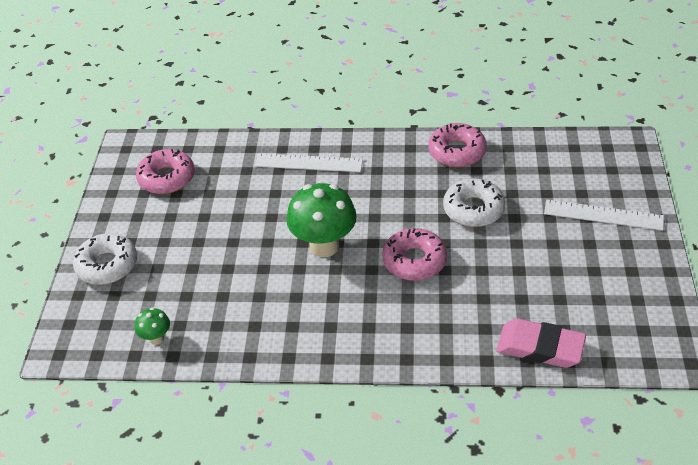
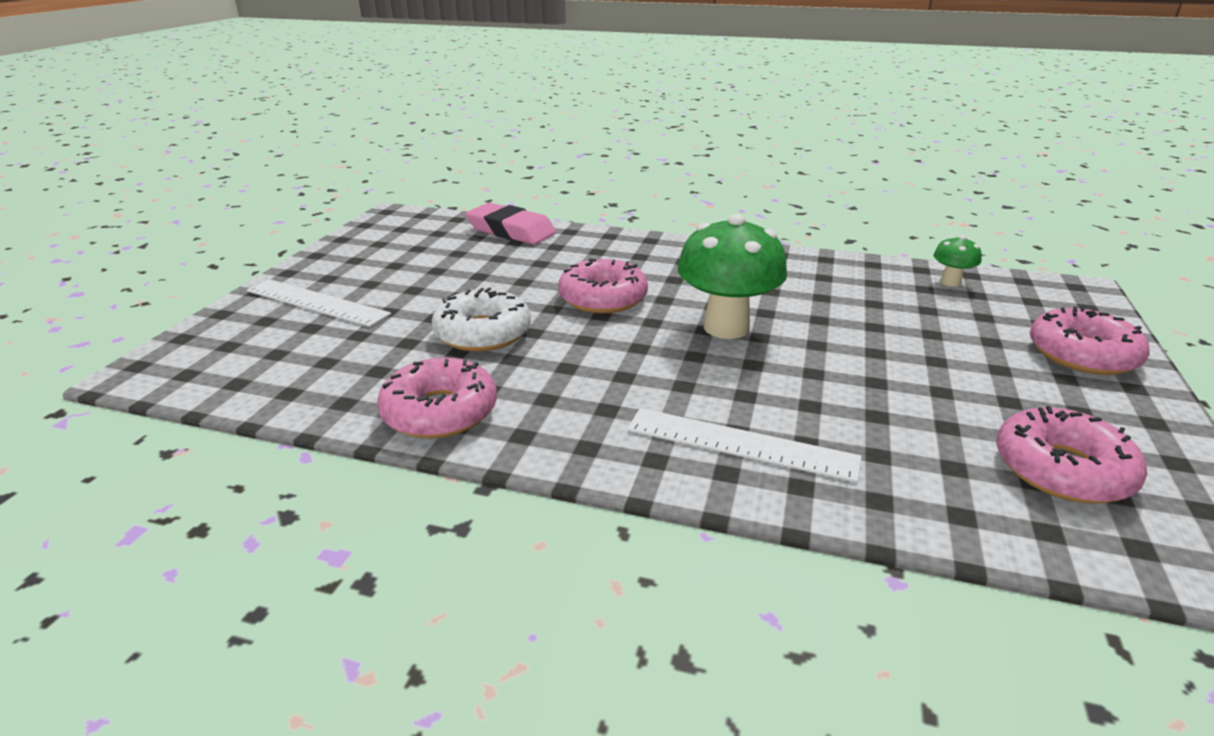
camera: 170 degrees left, 15 degrees down
(107, 265) = (1082, 354): white donut -> pink donut

